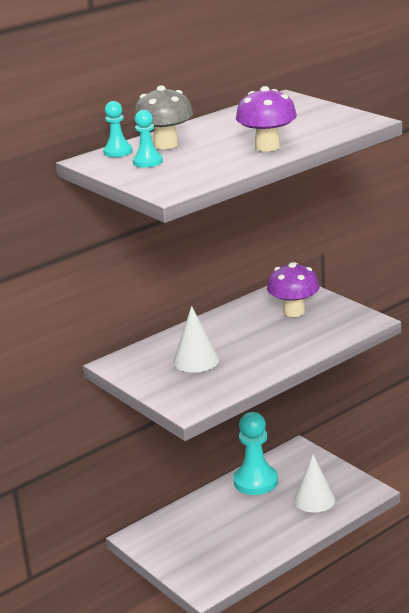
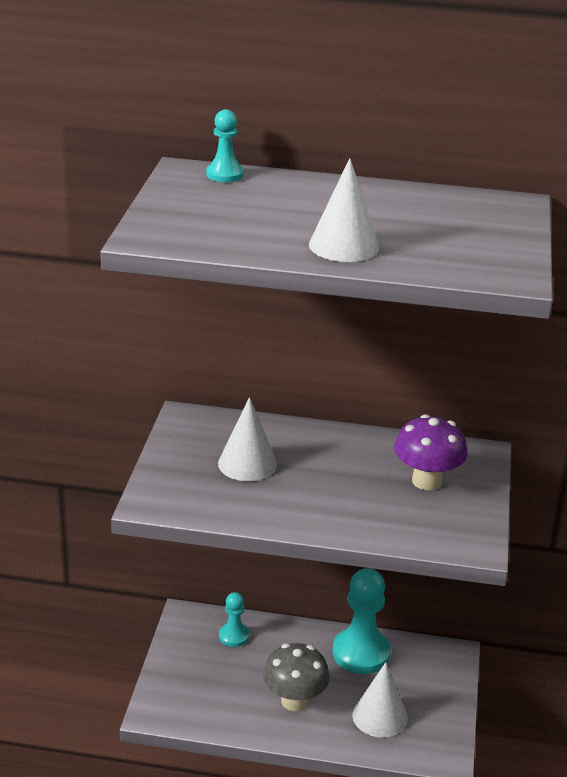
camera: 45 degrees right, 5 degrees up
(147, 162) = (215, 198): turquoise pawn -> turquoise pawn (234, 636)
(166, 145) = (276, 191): grey mushroom -> grey mushroom (294, 701)
(267, 147) = (343, 246): purple mushroom -> white cone

